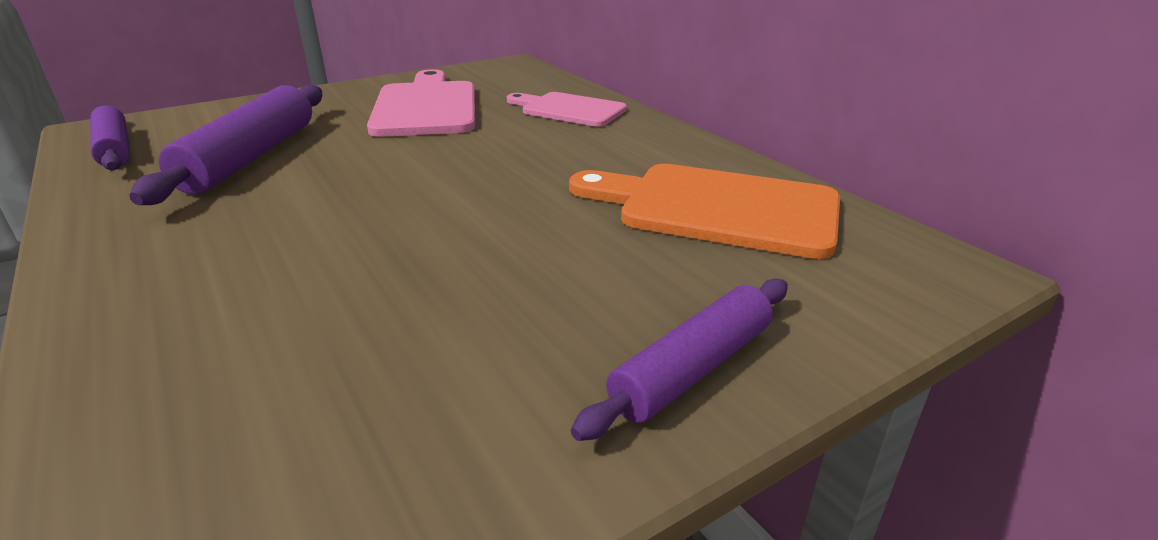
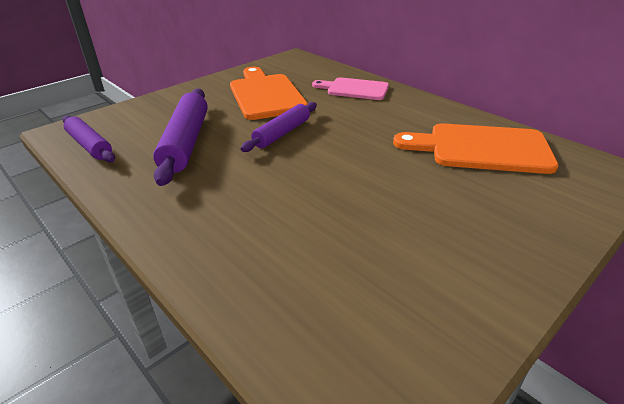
camera: 10 degrees left, 5 degrees up
(426, 107) = (265, 94): pink cutting board -> orange cutting board
(693, 369) = (528, 243): purple rolling pin -> purple rolling pin (282, 133)

